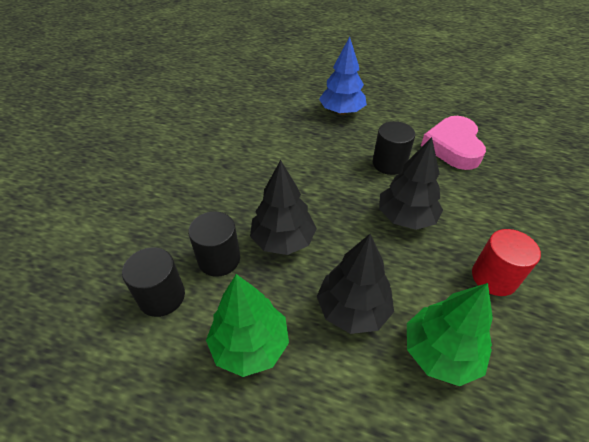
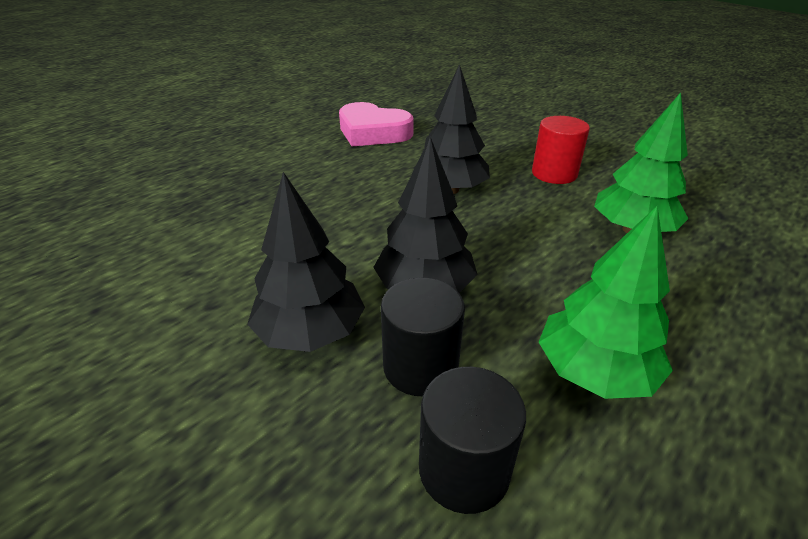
camera: 65 degrees left, 10 degrees down
(341, 112) = (229, 170): blue tree -> none
(353, 309) = (563, 265): black tree -> black tree (310, 332)
(389, 164) = (360, 172): black cylinder -> none

